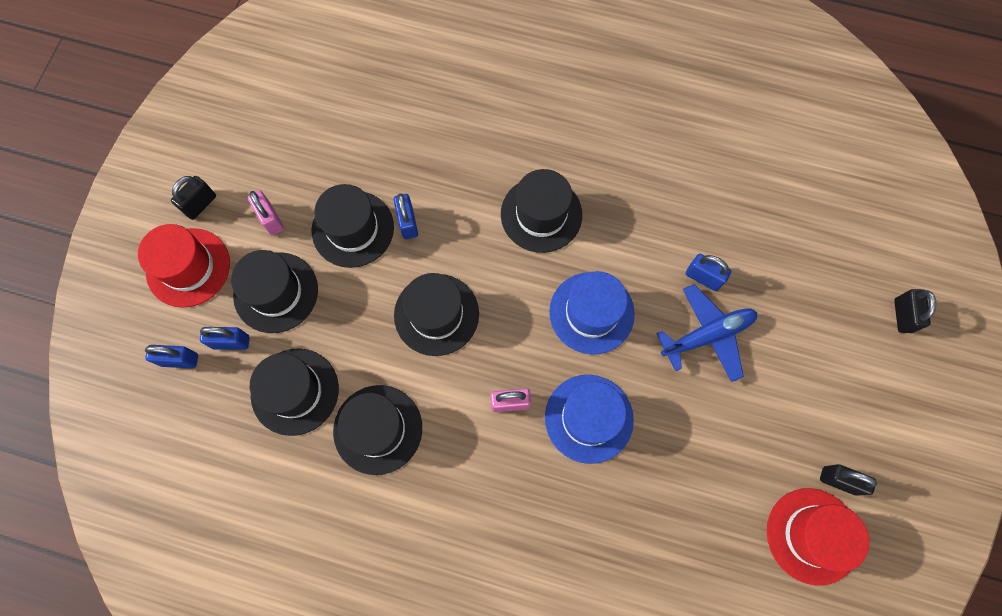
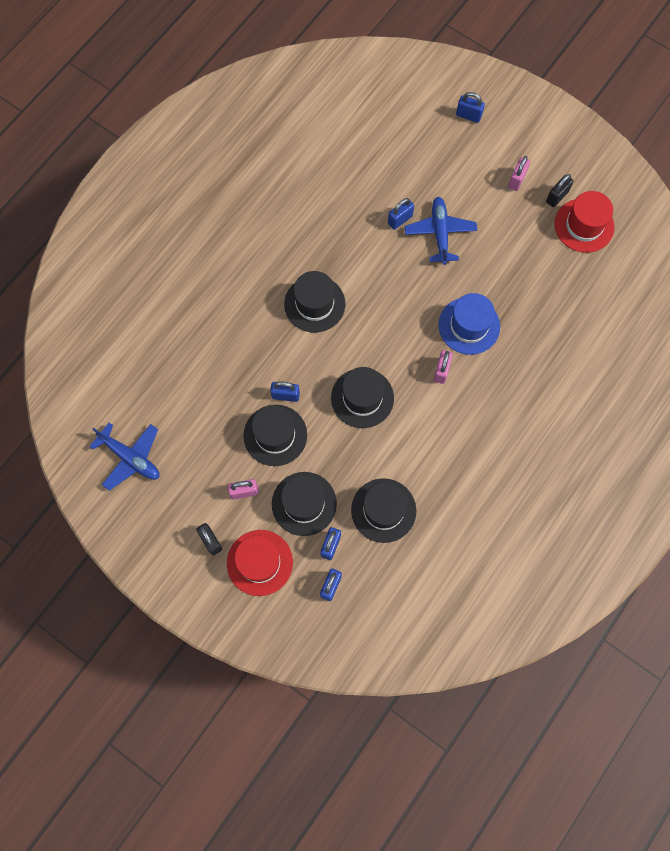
camera: 70 degrees left, 0 degrees up
(275, 86) = (130, 458): none -> blue plane
(378, 429) = (430, 462): black hat -> none
(591, 313) = (398, 297): blue hat -> none
(837, 414) = (516, 180): none -> pink padlock
(902, 315) = (468, 115): black padlock -> blue padlock

